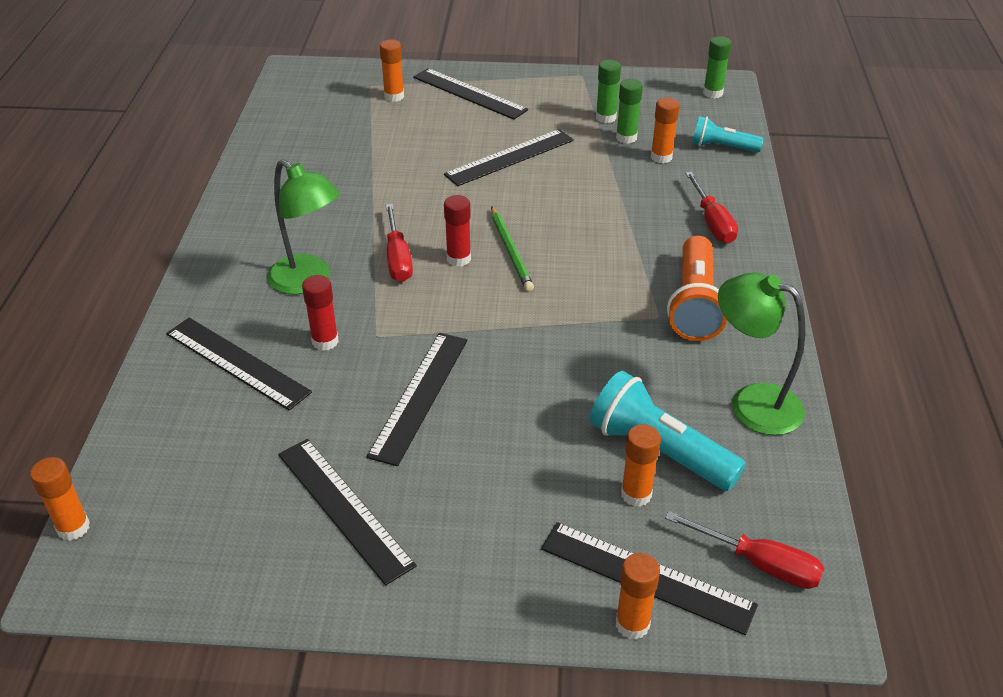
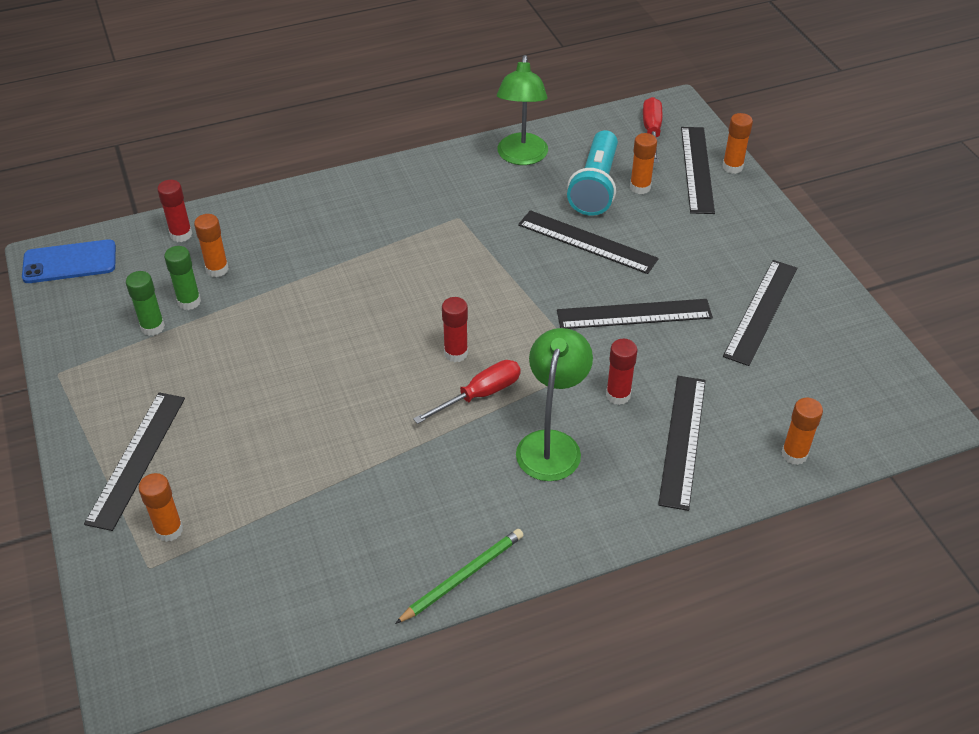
camera: 115 degrees left, 5 degrees up
(73, 528) = (900, 445): orange glue stick -> orange glue stick (794, 454)
(510, 157) = (265, 376): black ruler -> black ruler (587, 242)
(510, 251) = (424, 324): green pencil -> green pencil (462, 577)
(694, 304) = (431, 203): orange flashlight -> none
(712, 222) = (312, 216): red screwdriver -> none
(713, 93) = (69, 262): green glue stick -> blue phone
(722, 147) = (181, 234): turquoise flashlight -> red glue stick

